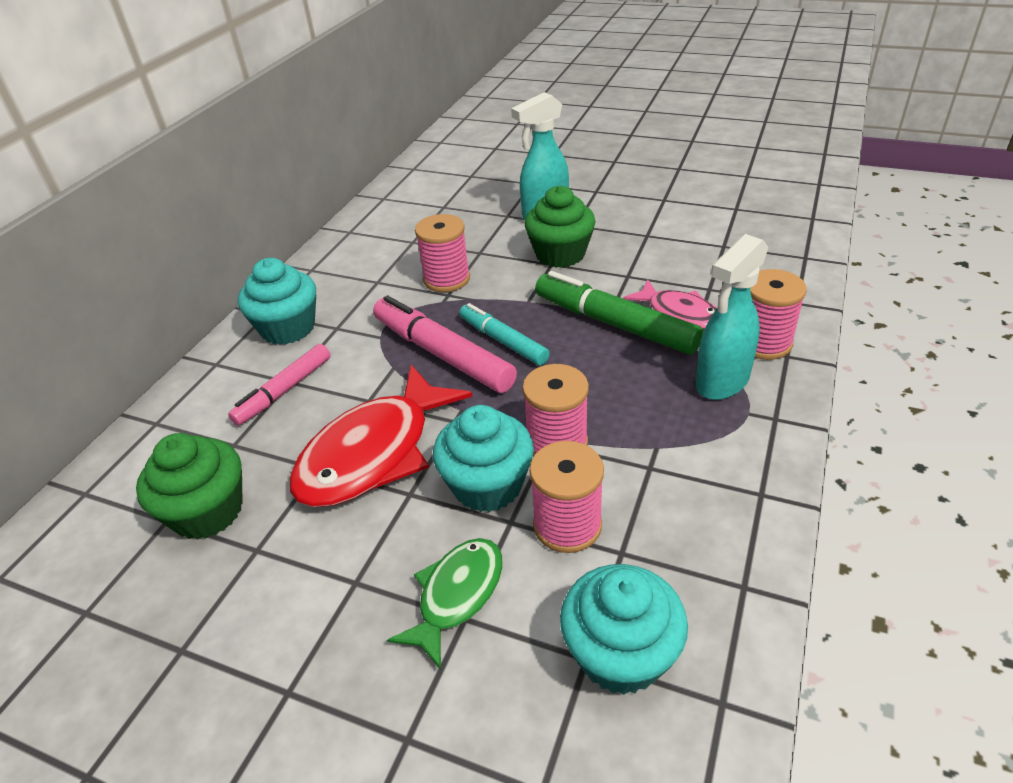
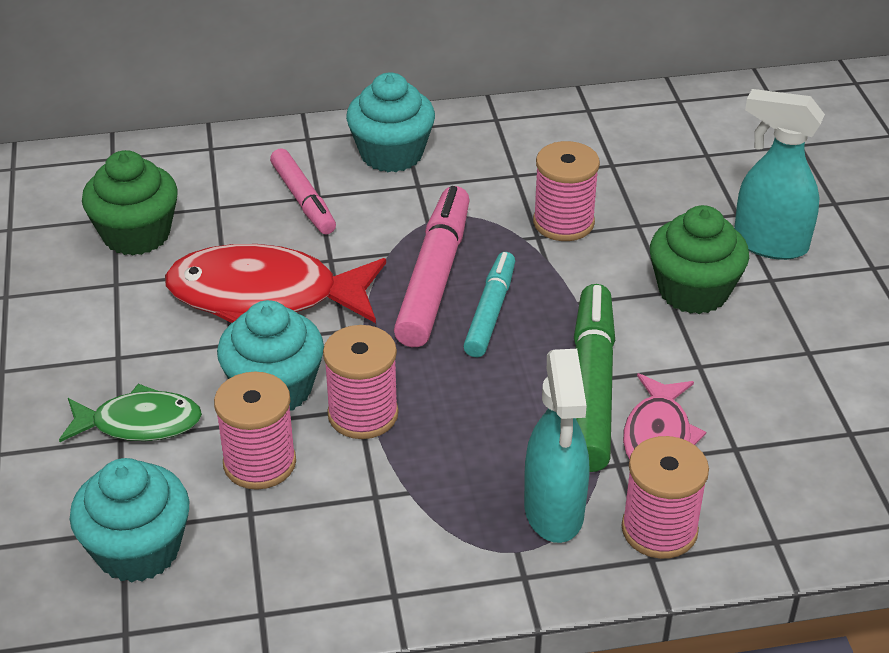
camera: 55 degrees right, 0 degrees up
(284, 391) = (303, 200): pink marker -> pink marker turned 120 degrees counterclockwise
(721, 382) = (554, 512): turquoise spray bottle -> turquoise spray bottle turned 105 degrees counterclockwise

